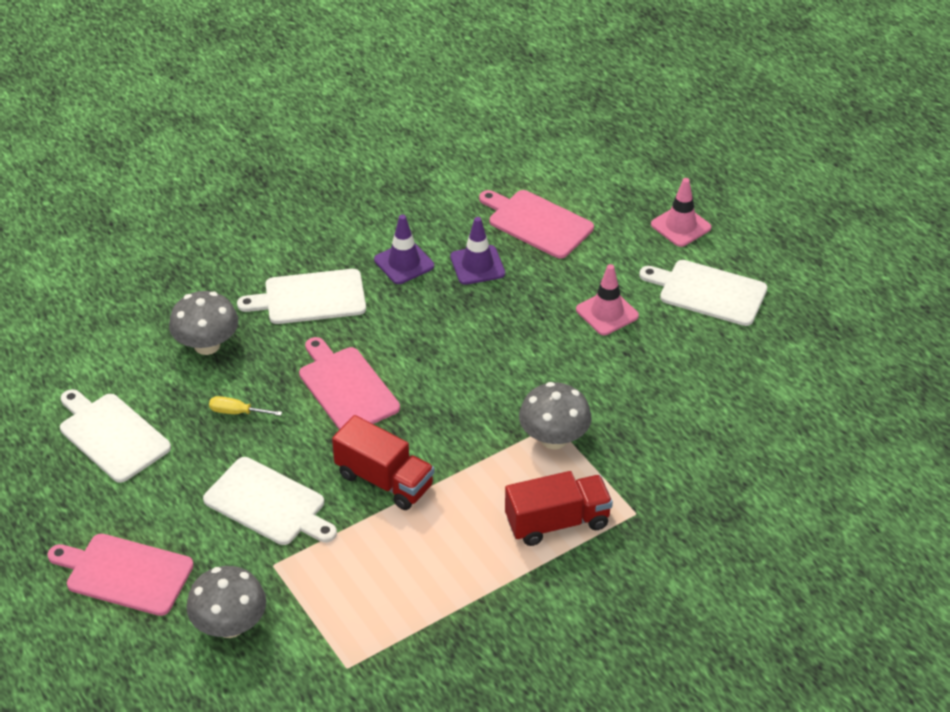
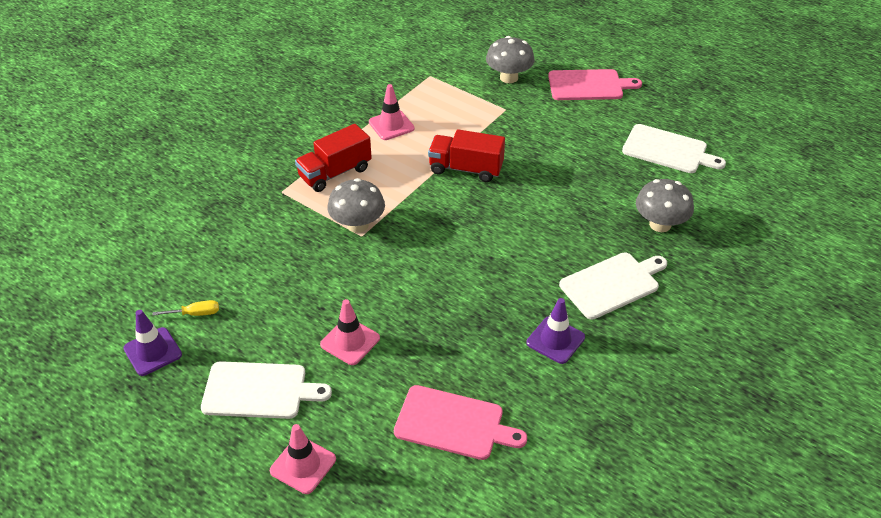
camera: 160 degrees right, 0 degrees up
(237, 412) = (598, 185): yellow screwdriver -> yellow screwdriver (195, 313)
(268, 504) = (533, 138): white cutting board -> none
(346, 387) = (532, 221): pink cutting board -> none
(450, 582) = (391, 125): none -> pink traffic cone
(477, 265) = (488, 357): purple traffic cone -> purple traffic cone (153, 351)

